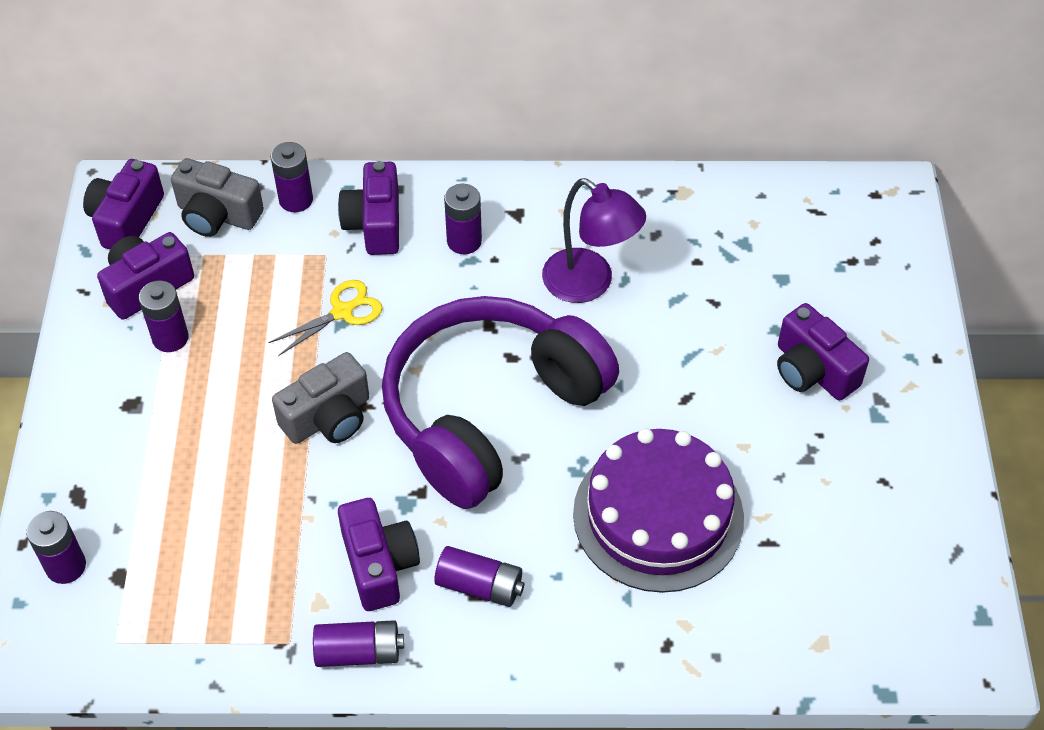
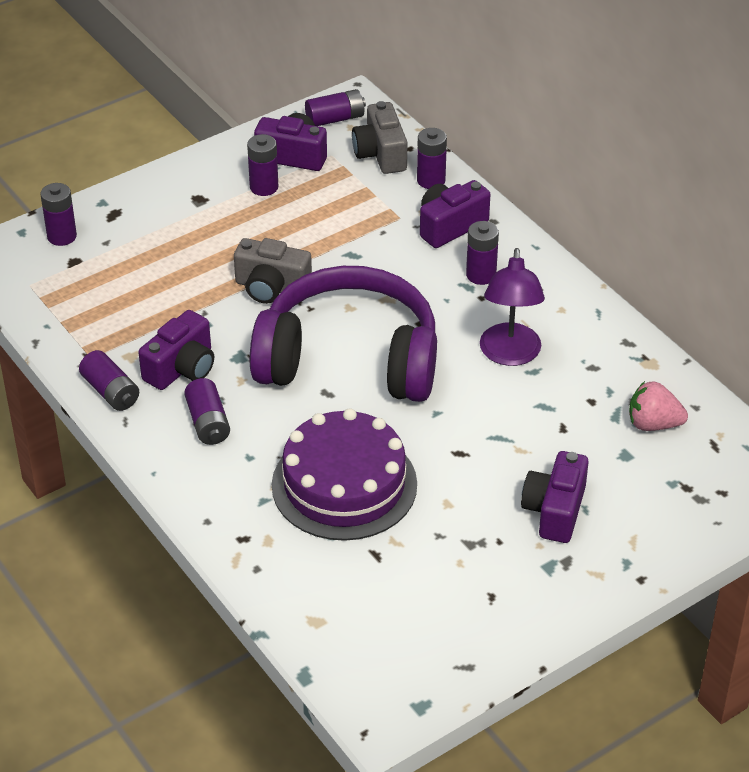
camera: 55 degrees right, 10 degrees down
(126, 219) = (335, 119): purple camera -> purple battery
(342, 312) = (361, 250): yellow scissors -> none
(760, 236) = (653, 424): none -> pink strawberry

